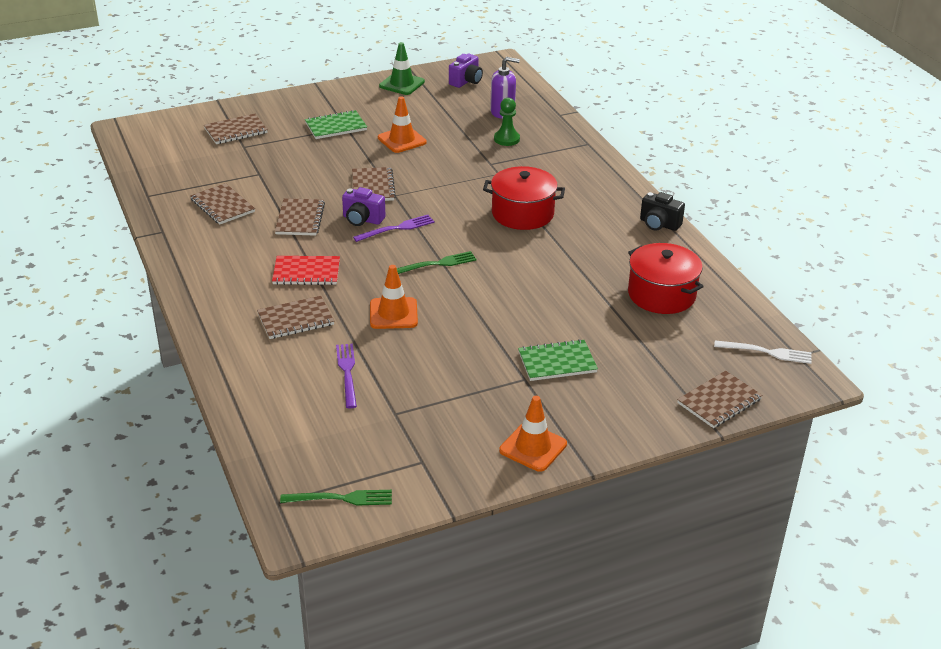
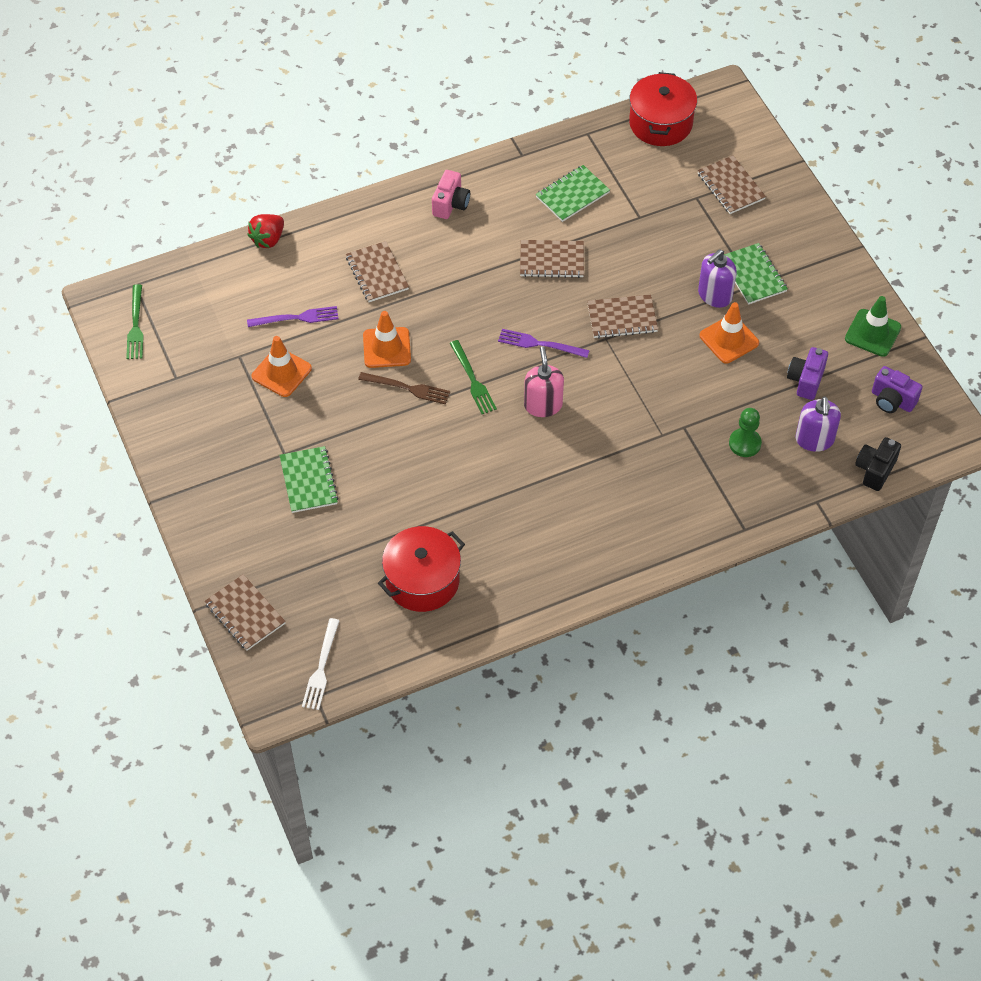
camera: 90 degrees right, 20 degrees up
(214, 273) = (450, 204): none -> pink camera
(222, 206) = (572, 195): brown notebook -> green notebook
(231, 395) = (268, 239): none -> red strawberry
(306, 272) = (454, 274): red notebook -> none
(354, 144) = (714, 295): none -> purple soap dispenser
(362, 219) = (554, 313): purple camera -> purple camera (806, 380)
(397, 228) = (539, 344): purple fork -> purple fork turned 135 degrees clockwise
(444, 301) = (408, 388): none -> brown fork
(466, 228) = (543, 405): none -> pink soap dispenser
(522, 213) = (576, 457): red pot -> red pot (661, 123)
(533, 447) = (188, 458): orange traffic cone -> orange traffic cone (281, 372)
(659, 224) = (562, 591): black camera -> black camera (875, 470)

